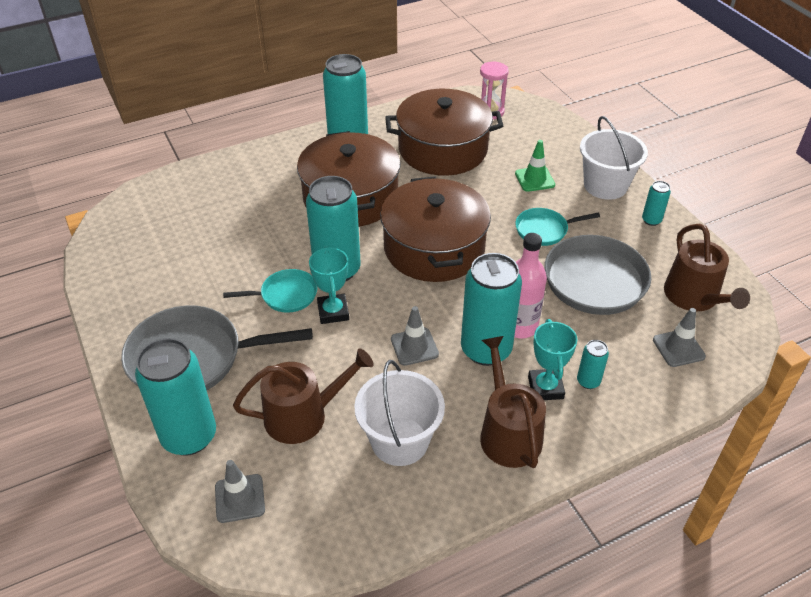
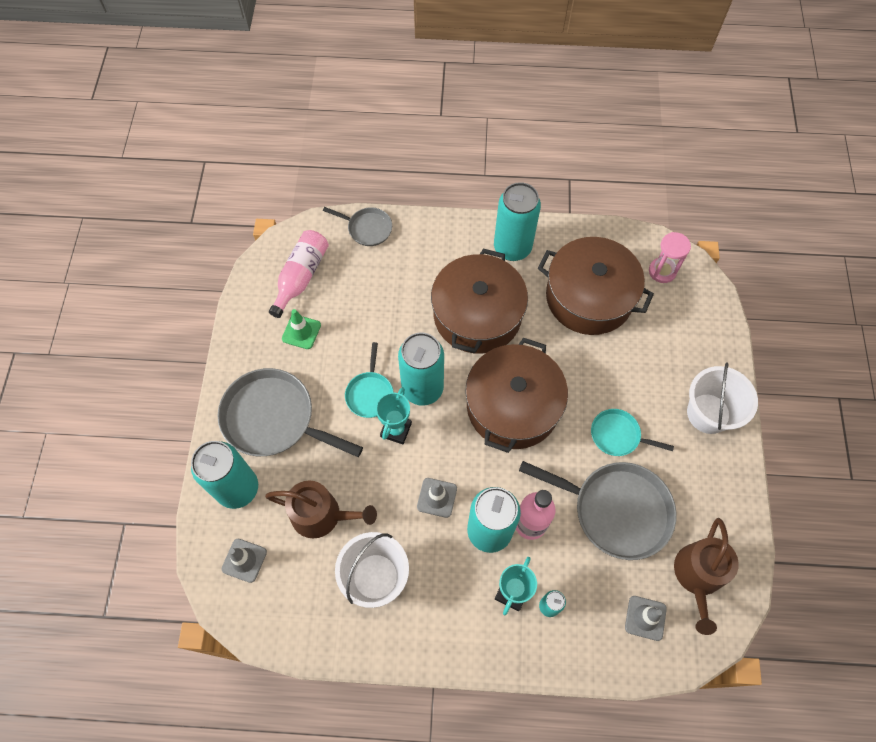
camera: 30 degrees right, 20 degrees up
(148, 235) = (301, 277): none -> pink bottle
(195, 176) = (367, 228): none -> grey pan
(285, 295) = (370, 393): turquoise pan -> turquoise pan turned 75 degrees clockwise
(508, 433) = (457, 616): brown watering can -> none
(534, 179) = (648, 373): green traffic cone -> green traffic cone (301, 332)
(651, 220) = (721, 474): turquoise can -> none

